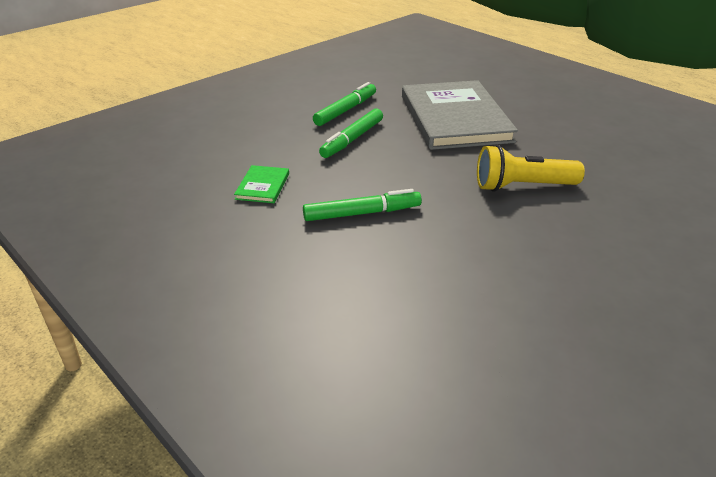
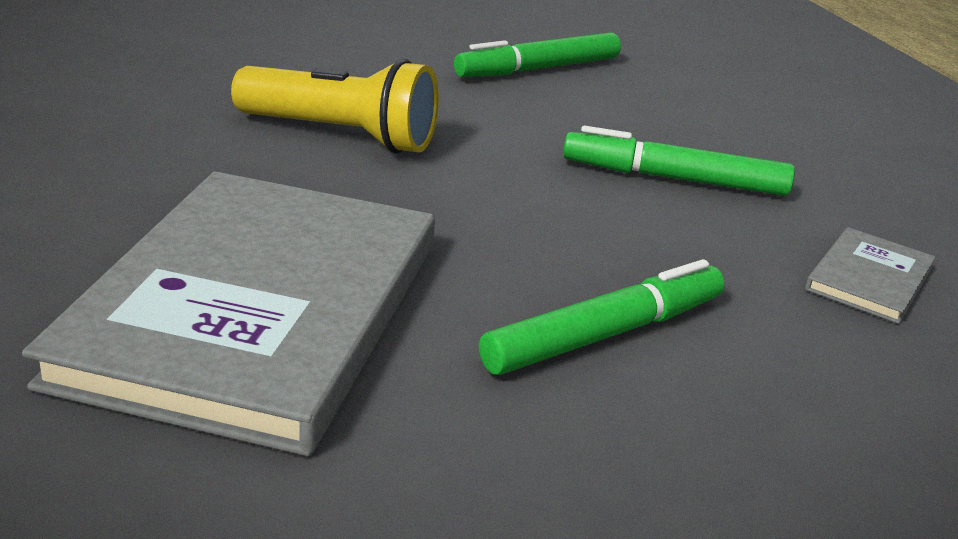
camera: 160 degrees left, 5 degrees down
(263, 186) = (869, 279): green book -> grey book
(346, 110) = (560, 457): green marker -> green marker (538, 69)

